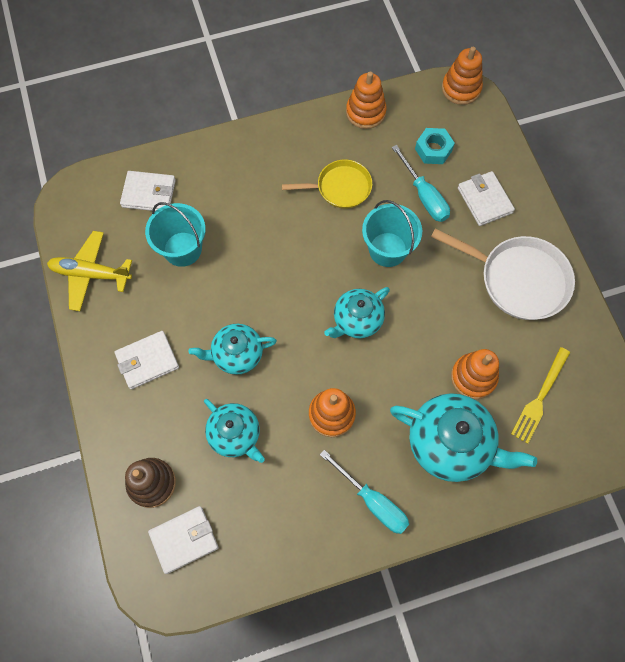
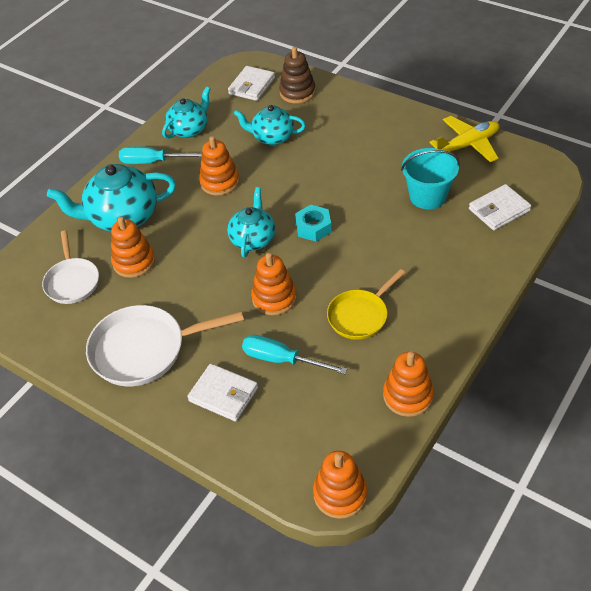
camera: 145 degrees right, 20 degrees down
(147, 361) = (370, 132): white wallet -> none
(236, 354) = (317, 170): turquoise teapot -> turquoise teapot (189, 129)
(387, 249) = (274, 298): turquoise bucket -> orange stacking toy
(433, 149) = (310, 407): turquoise nut -> turquoise nut (313, 227)
(540, 398) = (72, 281): yellow fork -> white pan

